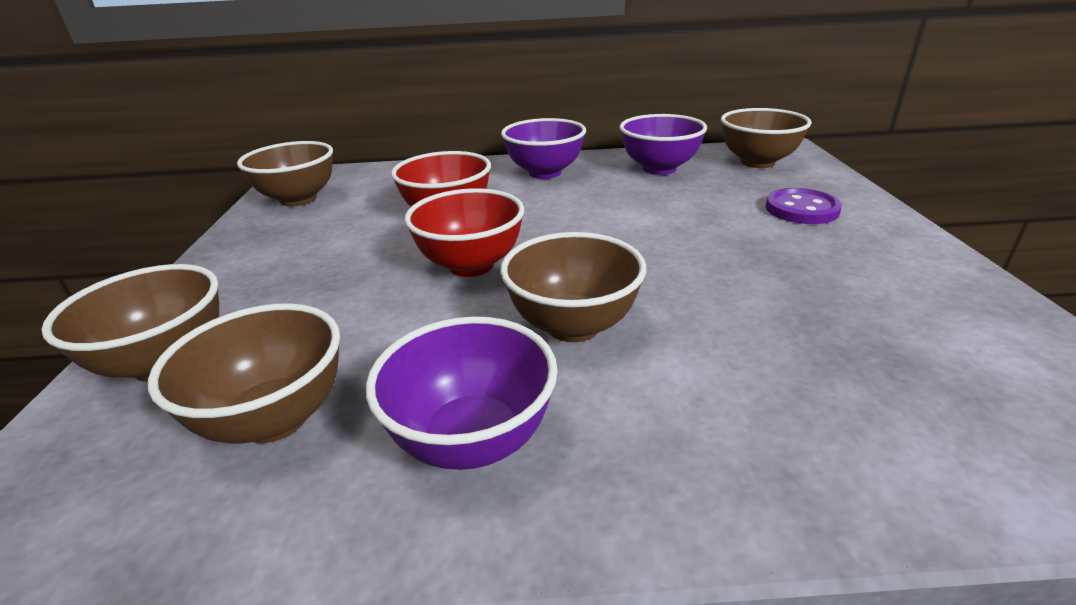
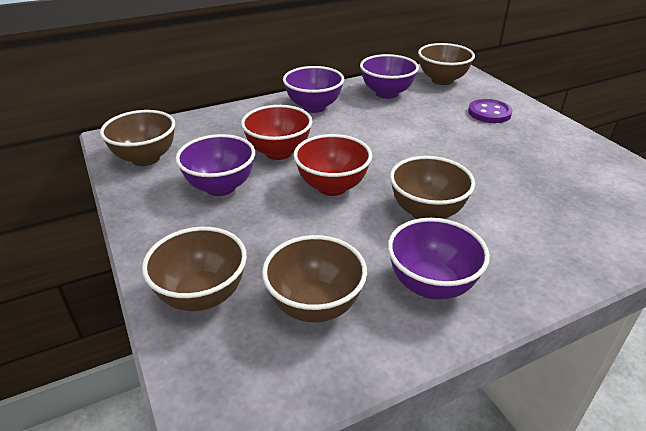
camera: 25 degrees left, 5 degrees up
(338, 241) = (220, 187): none -> purple bowl

